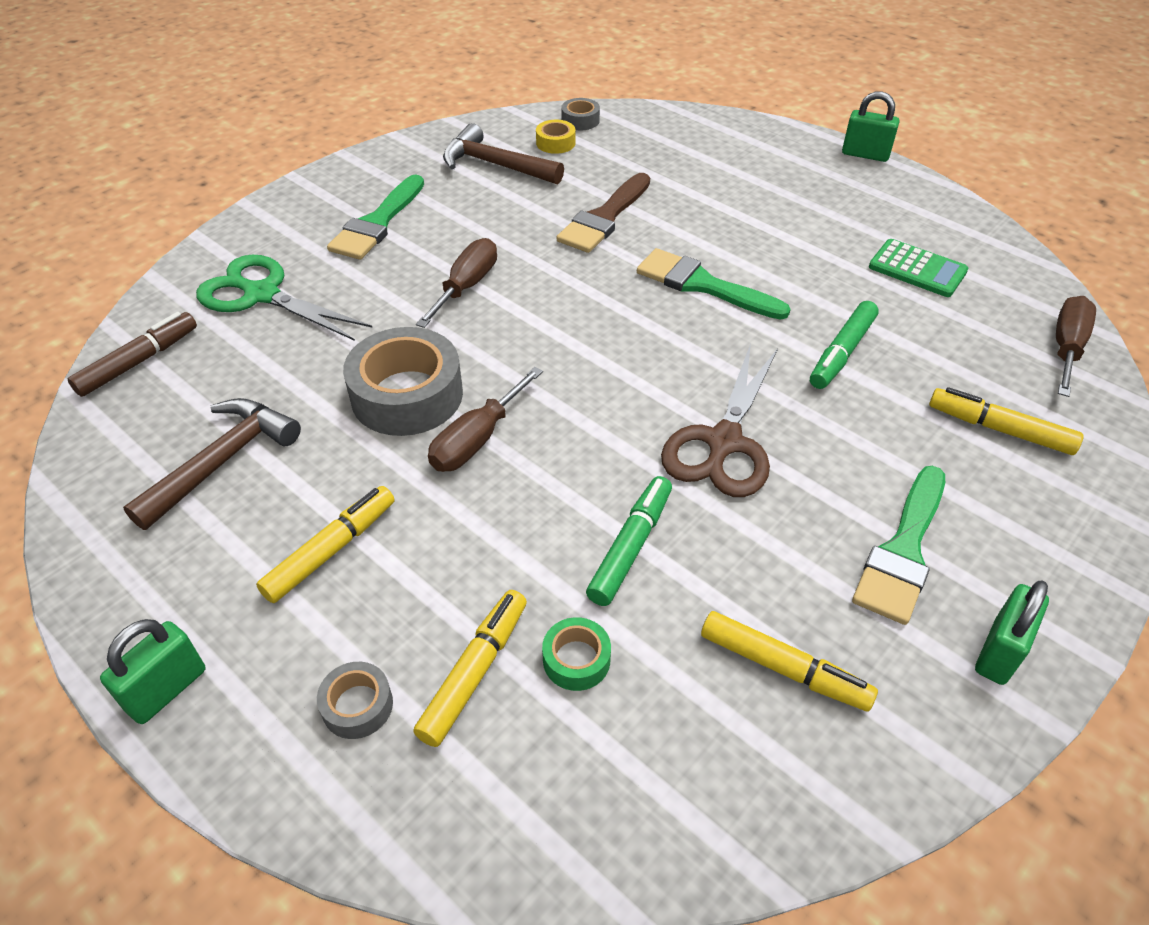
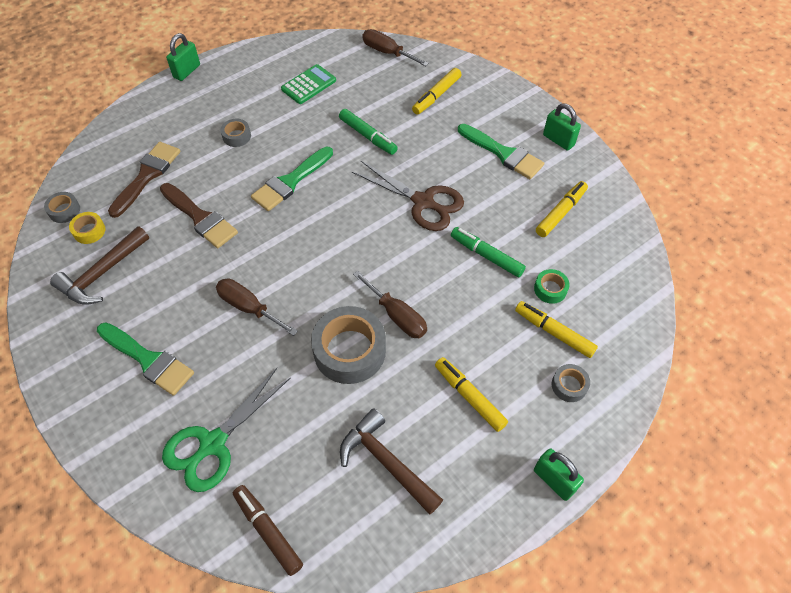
camera: 80 degrees left, 10 degrees up
(658, 163) = (147, 175): none -> brown brush
(766, 220) = (236, 136): none -> grey tape

